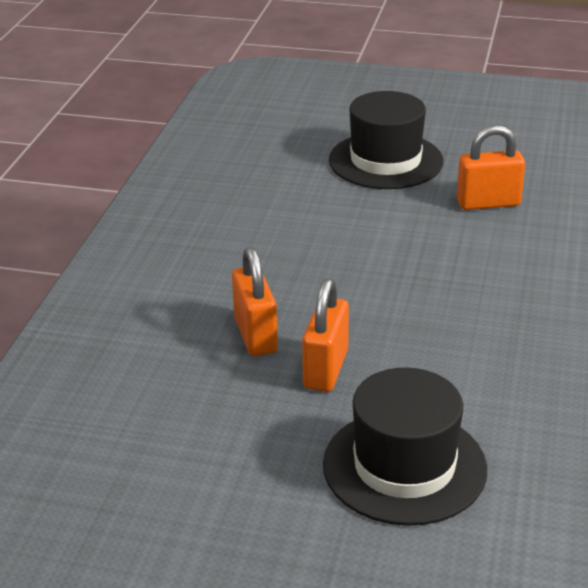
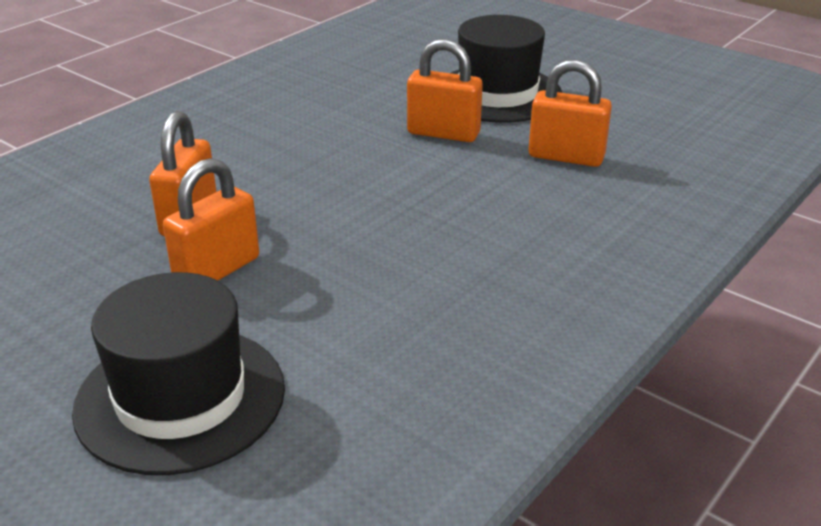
camera: 25 degrees right, 0 degrees up
(378, 207) = (443, 133): none -> orange padlock

